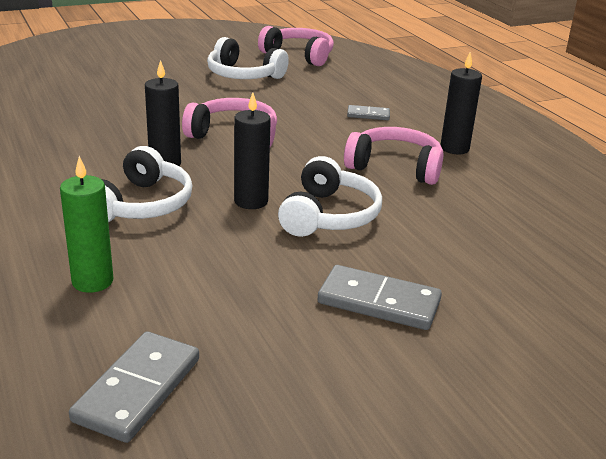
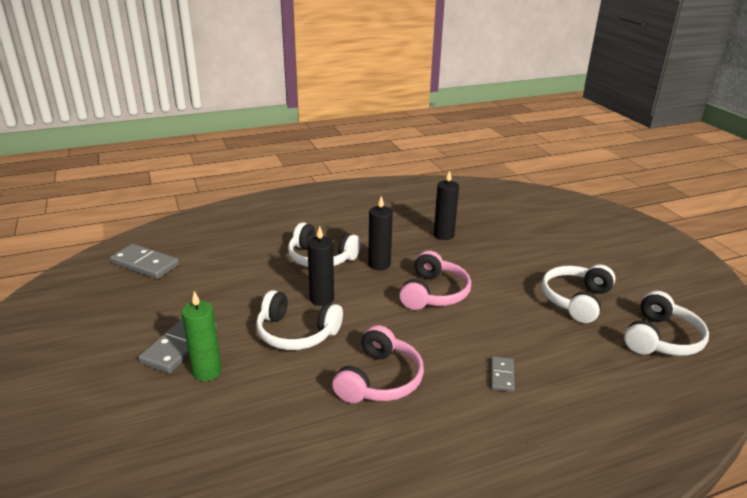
camera: 95 degrees right, 0 degrees up
(92, 281) = (239, 247): green candle -> green candle (207, 371)
(299, 55) = (661, 339): pink headphones -> white headphones
(454, 148) = (428, 432): black candle -> black candle (443, 235)

